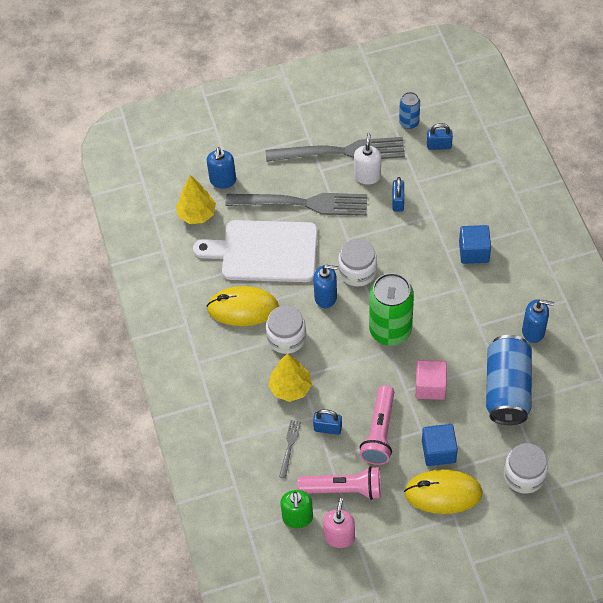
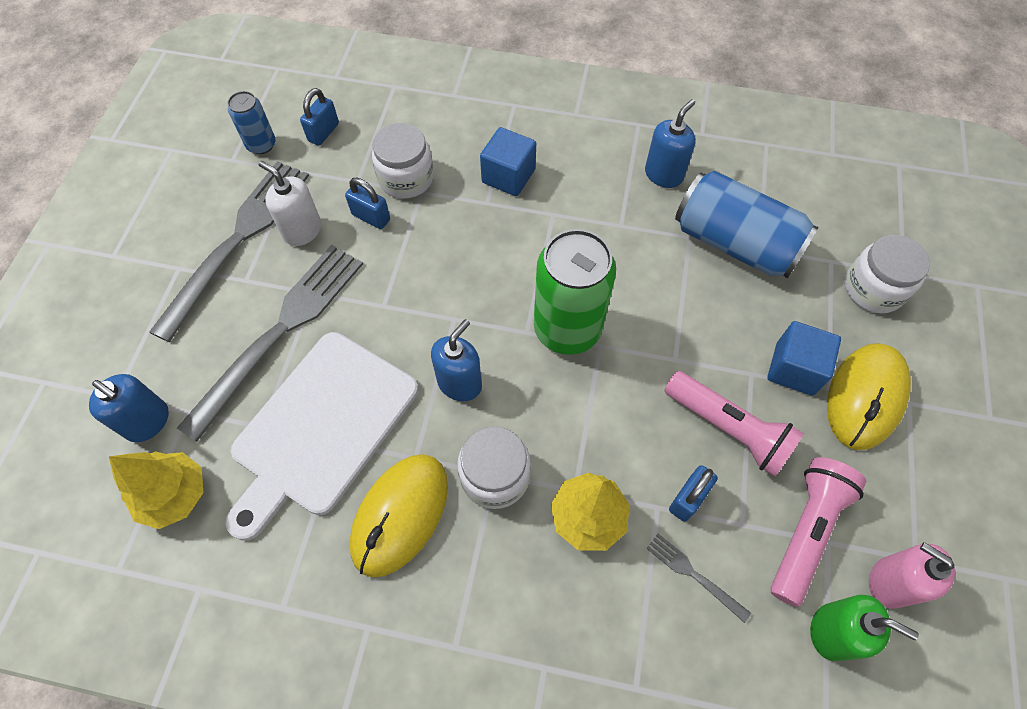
camera: 65 degrees left, 5 degrees up
(357, 271) = (445, 320): white jar -> white jar (406, 178)
(430, 386) = (685, 326): pink cube -> none

